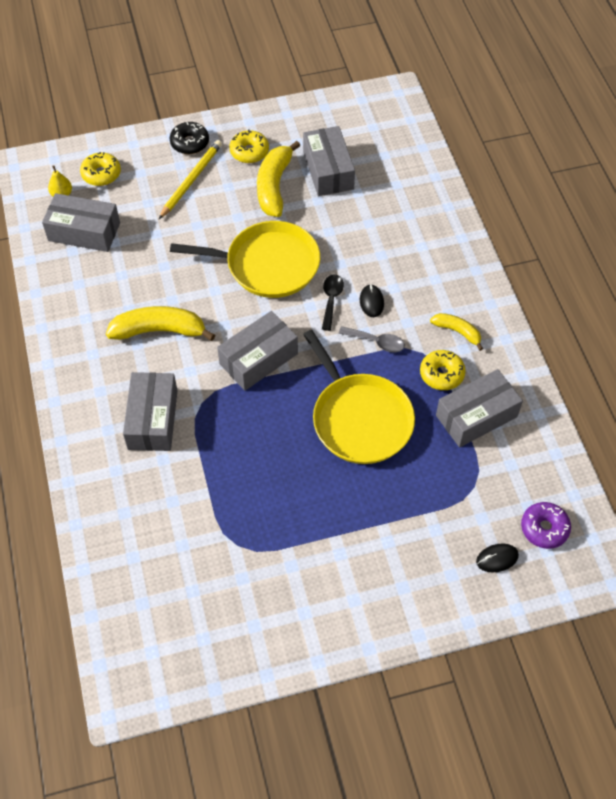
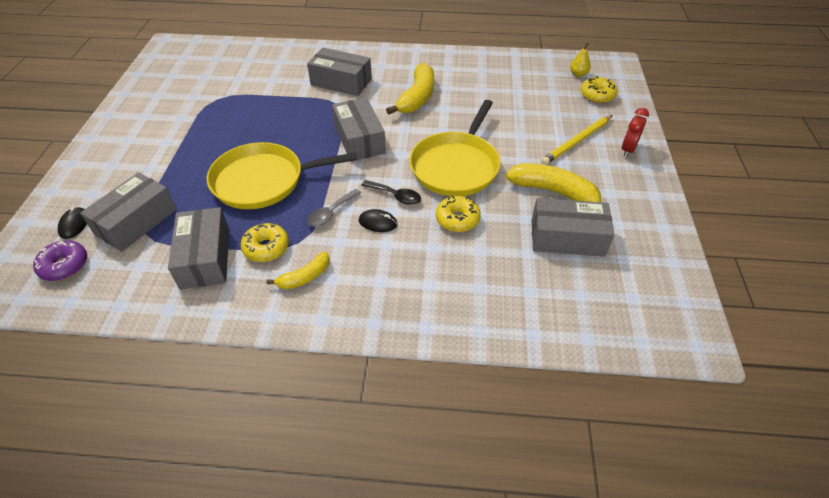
camera: 110 degrees right, 10 degrees down
(84, 232) = (534, 79): grey box -> grey box (136, 222)
(190, 143) = (628, 149): black donut -> red clock
(191, 180) = (577, 141): yellow pencil -> yellow pencil turned 90 degrees clockwise
(249, 152) = (608, 186): yellow donut -> yellow donut (457, 219)

